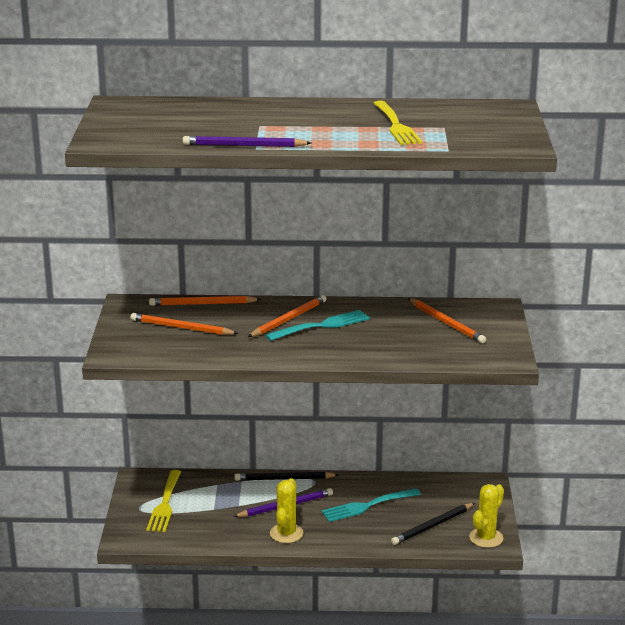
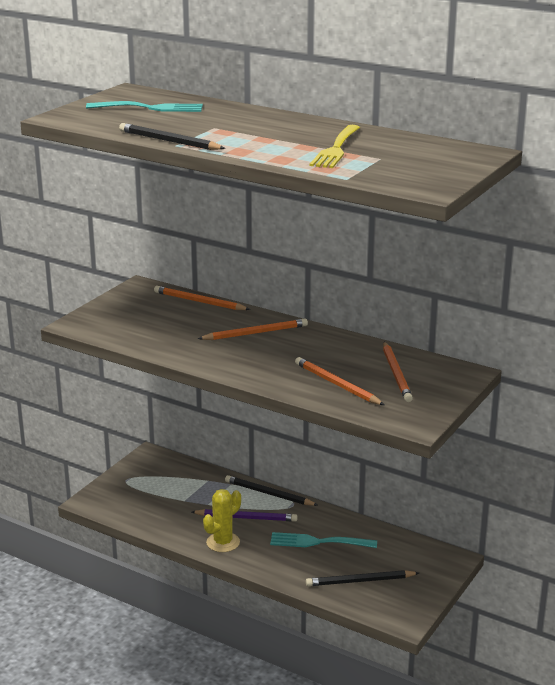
camera: 30 degrees right, 0 degrees up
(165, 504) = (149, 483): yellow fork -> none
(181, 328) = (157, 317): orange pencil -> orange pencil (337, 384)
(244, 146) = (169, 141): purple pencil -> black pencil
(322, 326) = (277, 346): turquoise fork -> turquoise fork (150, 108)
(486, 538) = (400, 610): yellow cactus -> none

